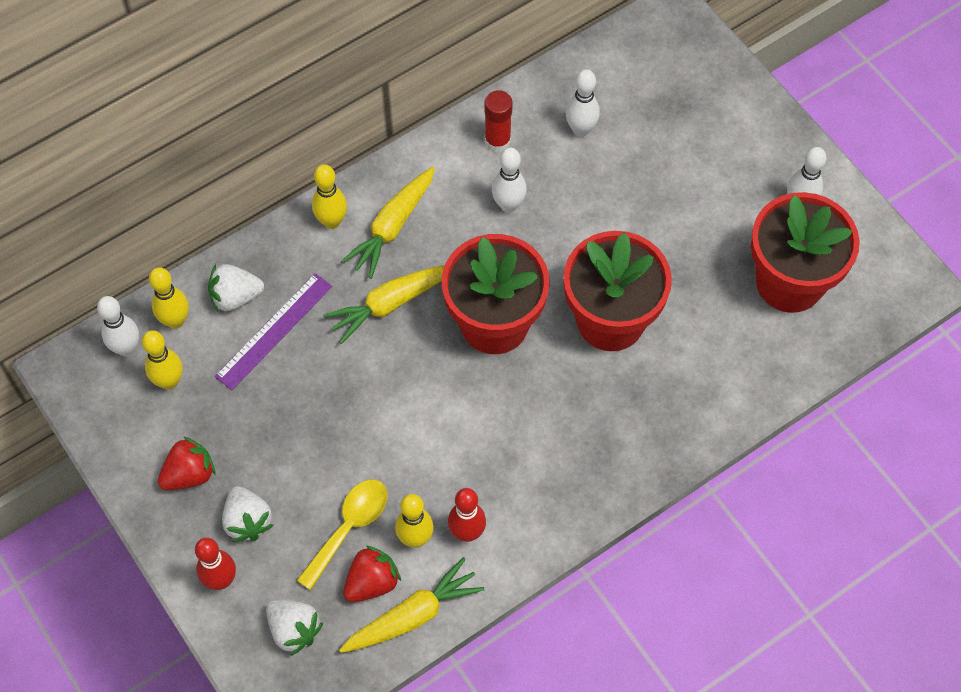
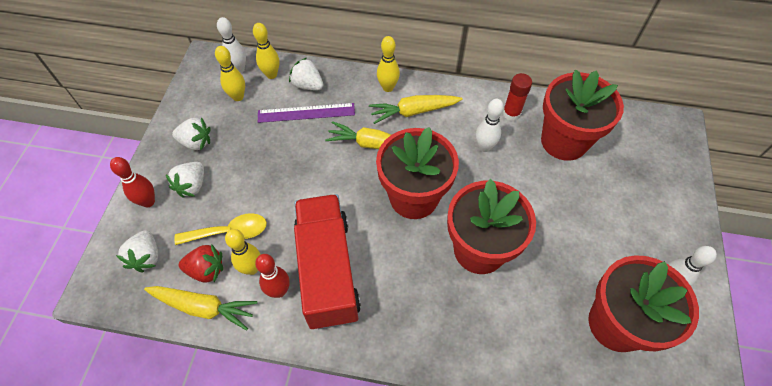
camera: 45 degrees right, 5 degrees down
(189, 474) = (196, 142): red strawberry -> white strawberry
(491, 471) = (327, 270): none -> red truck
(581, 129) = (564, 141): white bowling pin -> red flower pot

